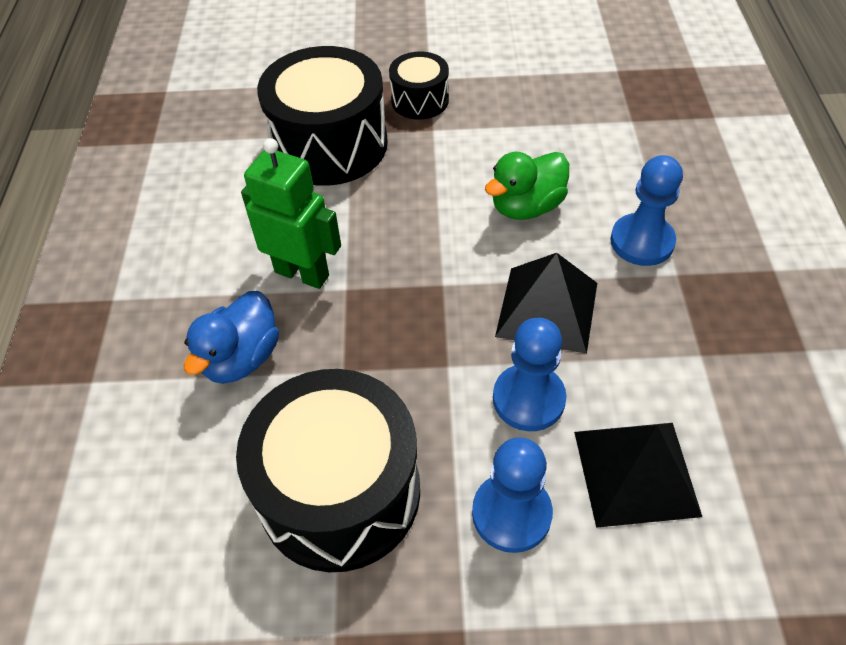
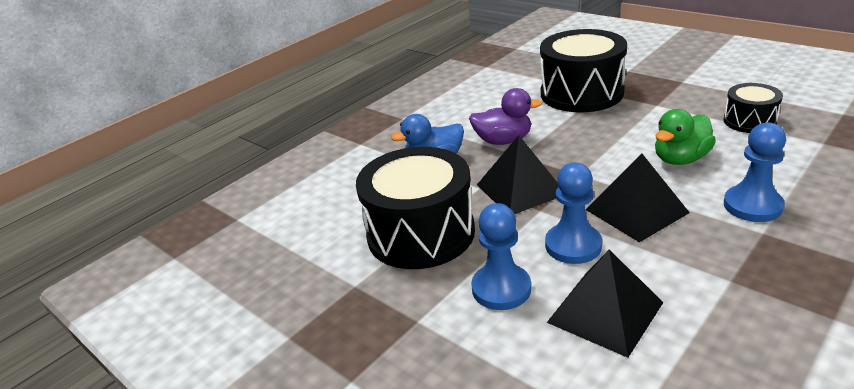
camera: 45 degrees right, 20 degrees down
(302, 273) = (503, 141): green robot -> purple duck
(397, 345) = (520, 189): none -> black pyramid
(420, 100) = (663, 89): black drum -> black drum (749, 121)
(526, 207) = (680, 159): green duck -> green duck turned 45 degrees counterclockwise

